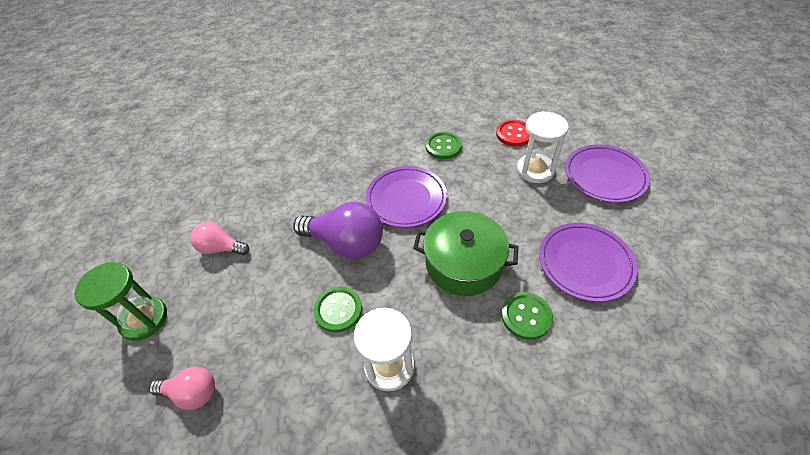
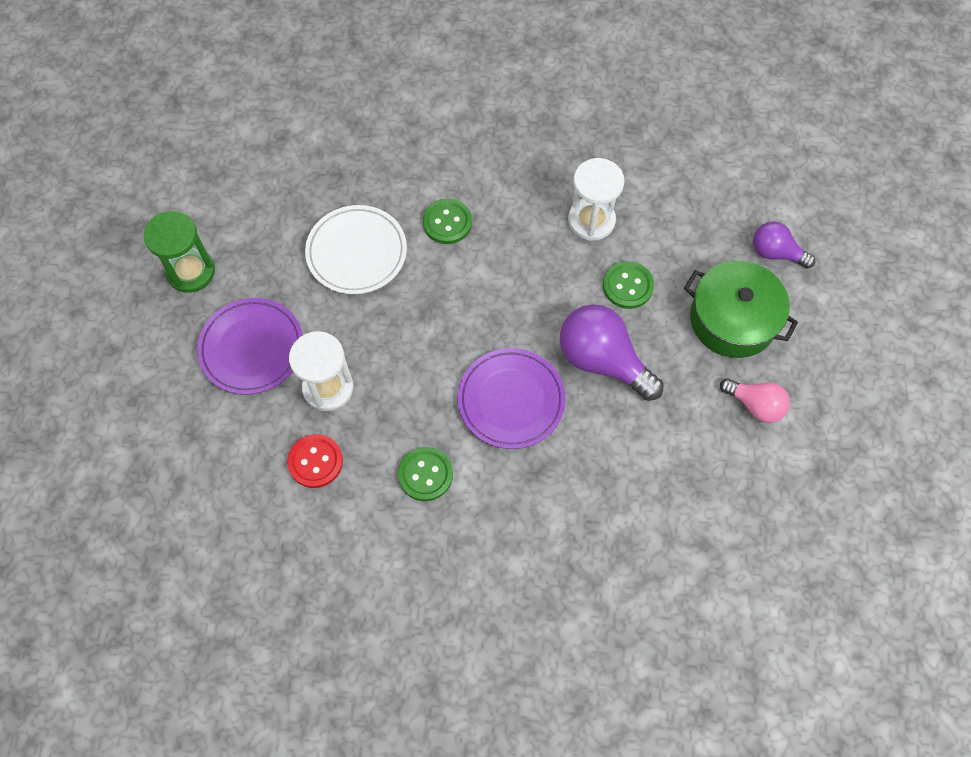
camera: 165 degrees left, 15 degrees up
(144, 319) = (836, 341): green hourglass -> green hourglass (191, 271)
(192, 393) = (776, 253): pink light bulb -> purple light bulb
(463, 263) = (480, 293): green pot -> green pot (733, 319)
(585, 263) = (356, 252): purple plate -> white plate

